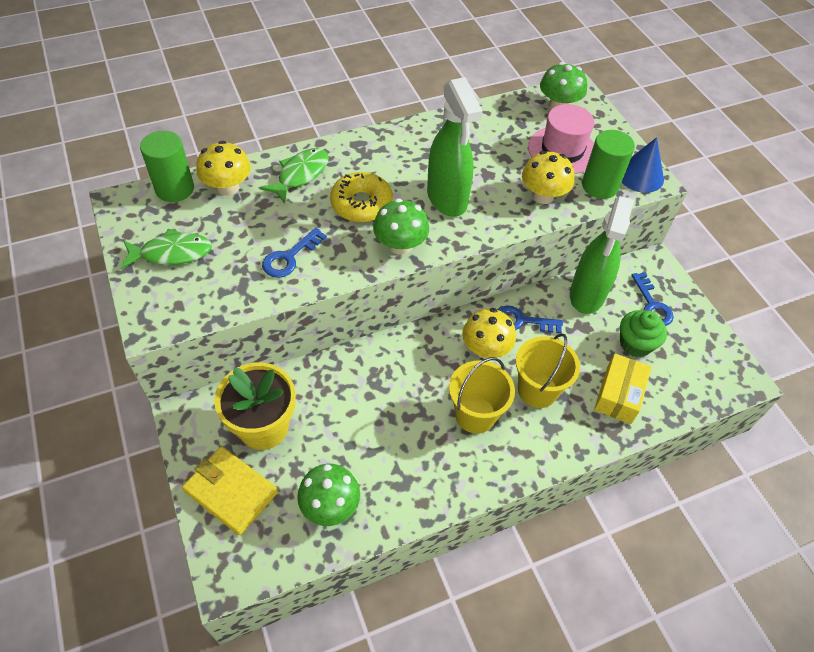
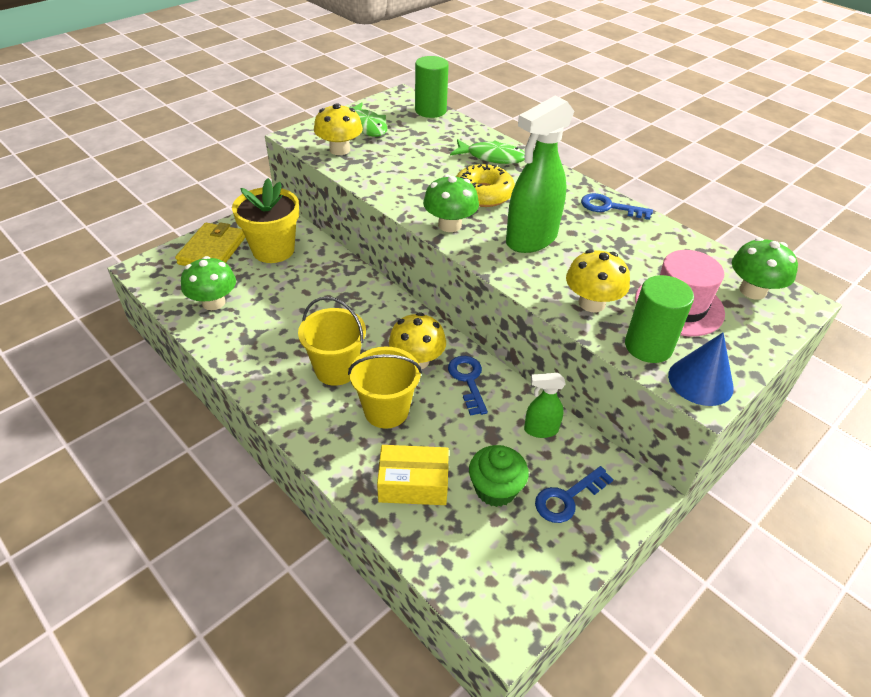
camera: 70 degrees right, 10 degrees down
(228, 187) = (450, 130): yellow mushroom -> yellow mushroom (339, 150)
(289, 257) = (396, 174): blue key -> blue key (609, 207)
(587, 295) = (540, 430): green spray bottle -> green spray bottle, size x0.51

